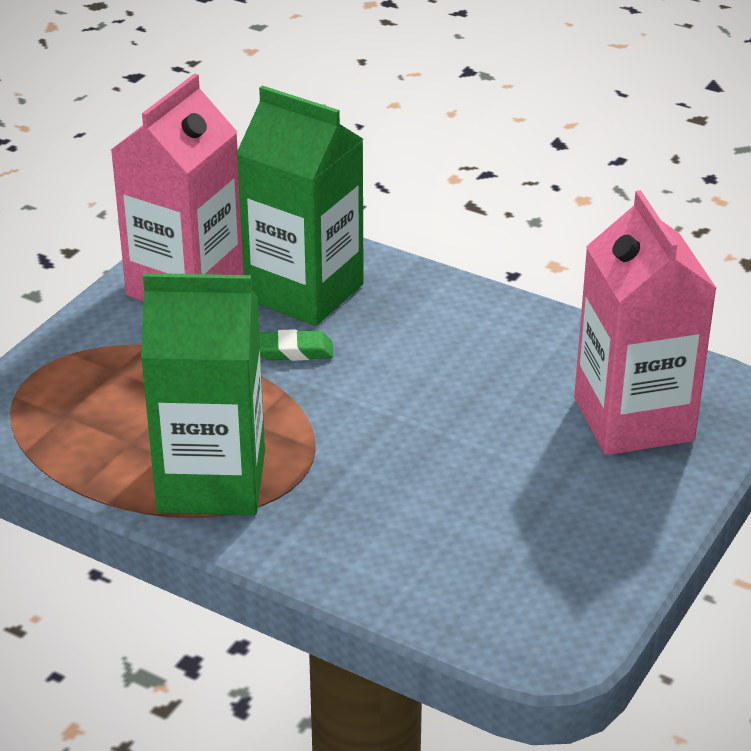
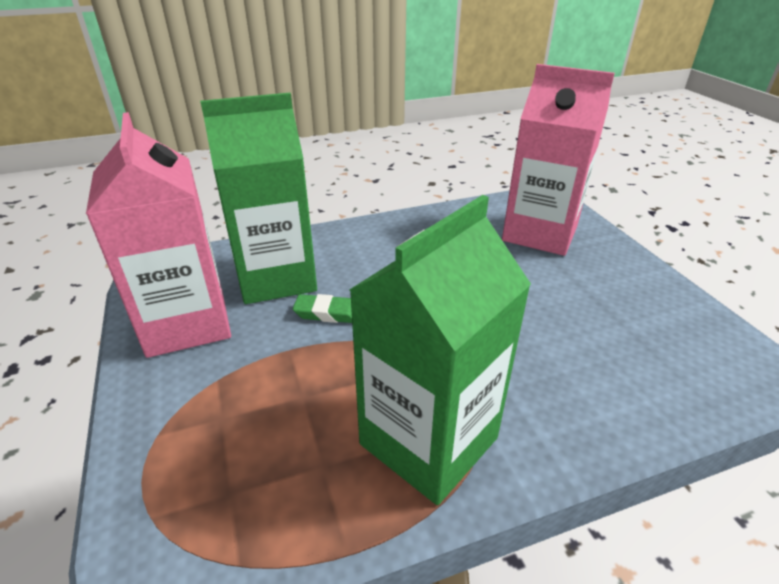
camera: 50 degrees left, 0 degrees up
(294, 351) = (328, 313): green eraser -> green eraser turned 60 degrees clockwise

